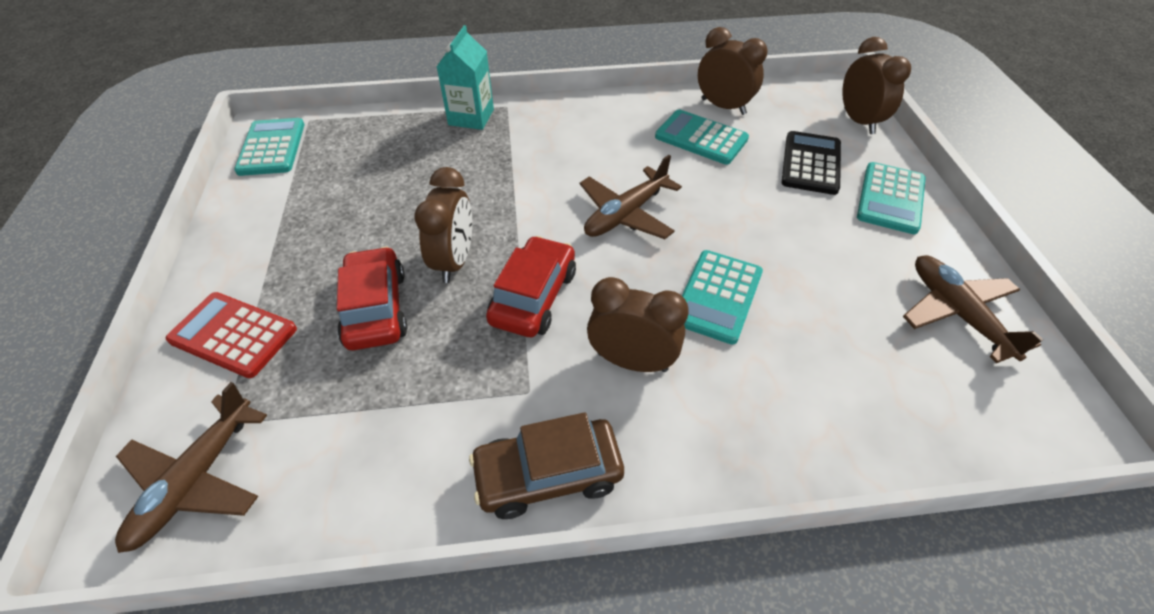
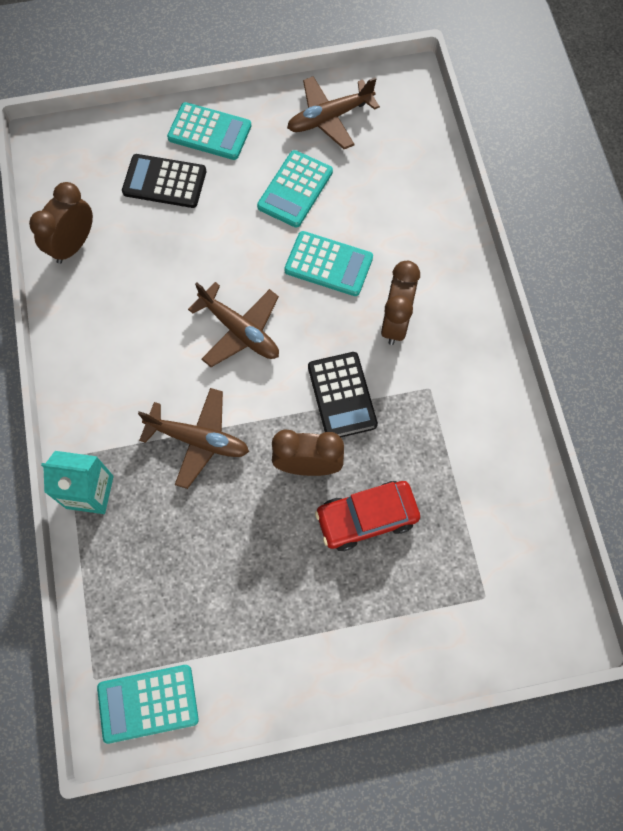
camera: 95 degrees left, 20 degrees up
(196, 480) = (530, 597): brown plane -> brown plane (198, 440)
(233, 335) = (406, 628): red calculator -> none
(533, 297) = (342, 396): red car -> black calculator
(548, 475) = (489, 369): brown car -> none
(701, 138) = (127, 267): turquoise calculator -> turquoise calculator (295, 189)
(858, 121) = (100, 135): brown clock -> none

